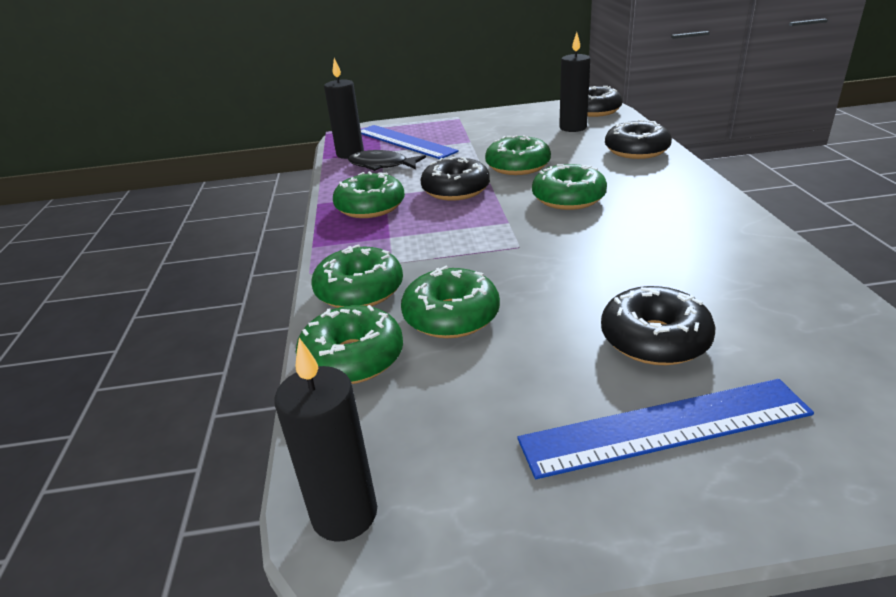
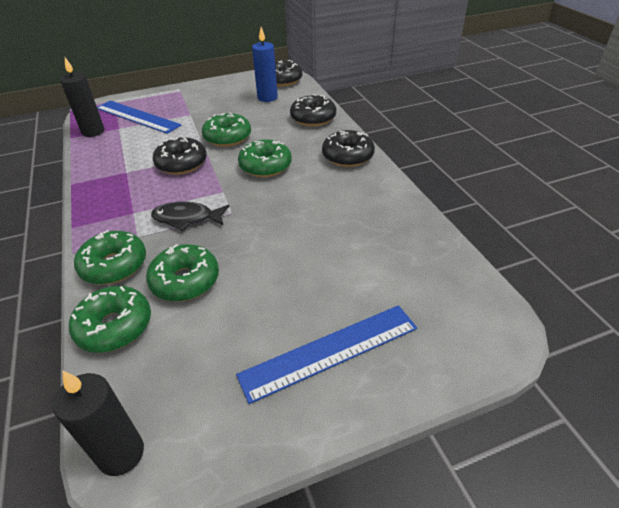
camera: 15 degrees left, 10 degrees up
(370, 207) = (115, 184): green donut -> none
(382, 165) = (121, 142): black fish -> black fish (186, 218)
(573, 128) = (267, 97): black candle -> blue candle
(654, 339) = (324, 284): black donut -> black donut (348, 156)

